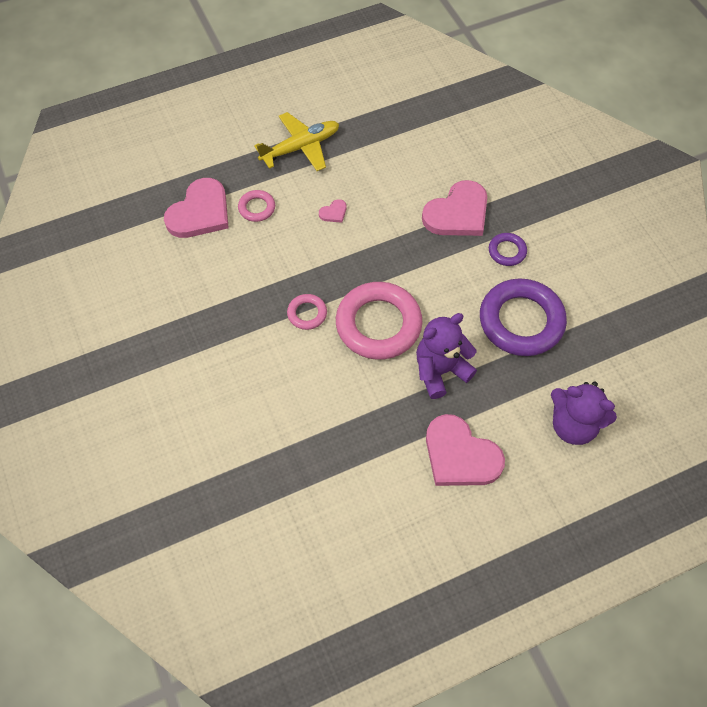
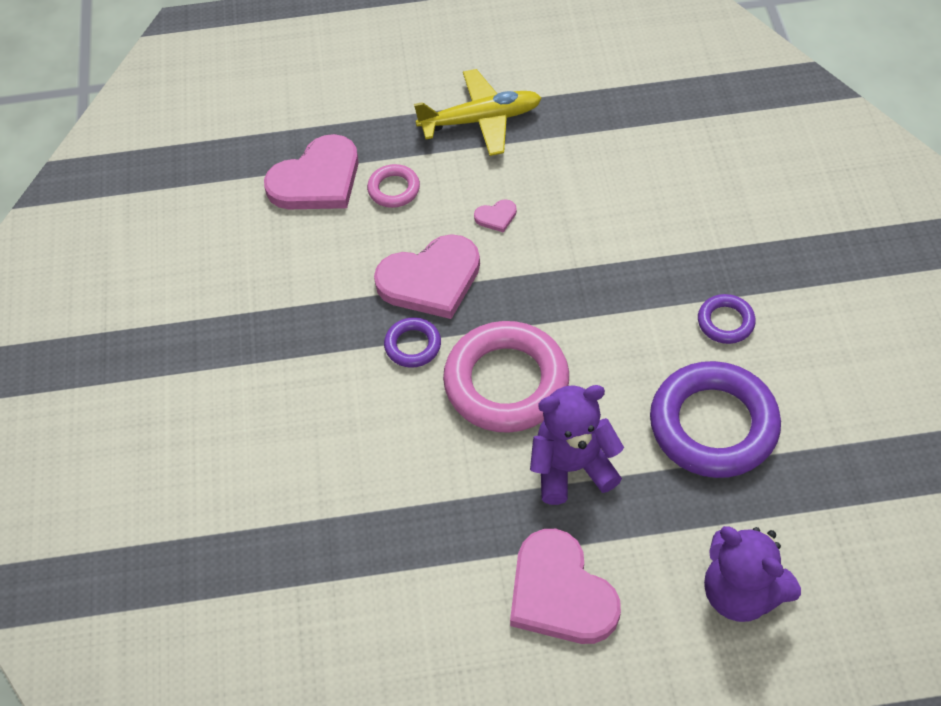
camera: 20 degrees right, 5 degrees down
(307, 313) = (413, 345): pink ring -> purple ring
(457, 213) = (671, 253): pink heart -> pink heart (430, 279)

